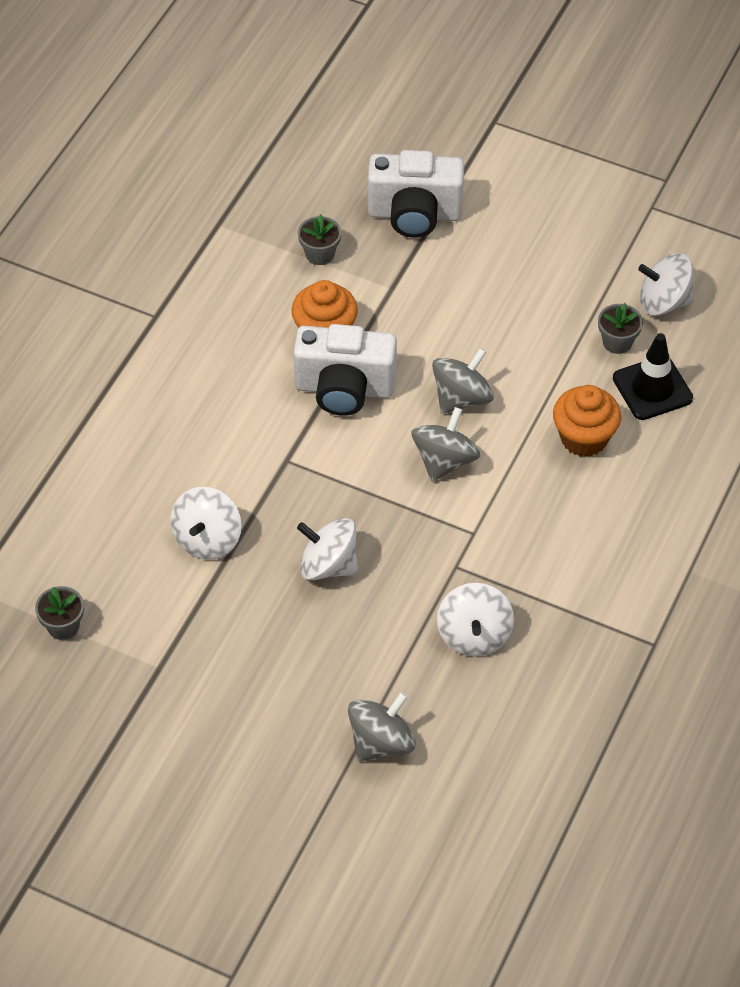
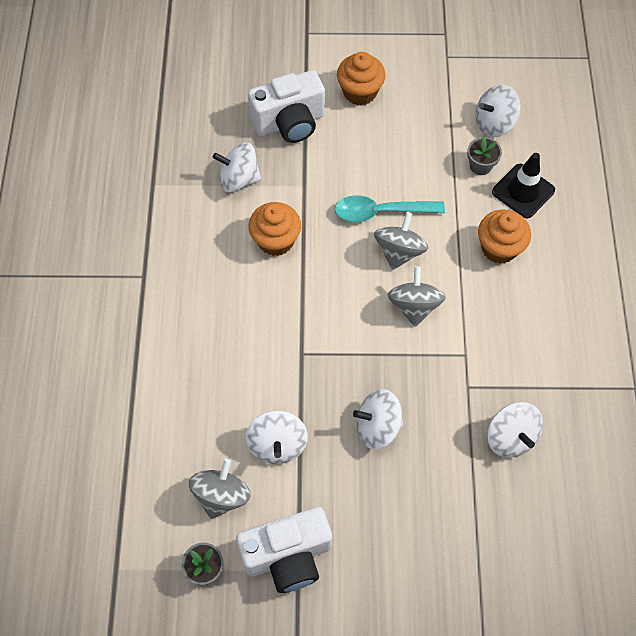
camera: 25 degrees left, 10 degrees up
(320, 254) = (239, 179): grey flower pot -> white spinning top
(344, 389) = (313, 278): white camera -> white camera (288, 556)
(381, 742) = (493, 557): grey spinning top -> grey spinning top (221, 495)
(466, 348) = (381, 212): none -> turquoise spoon
(519, 210) = (360, 92): none -> orange cupcake

